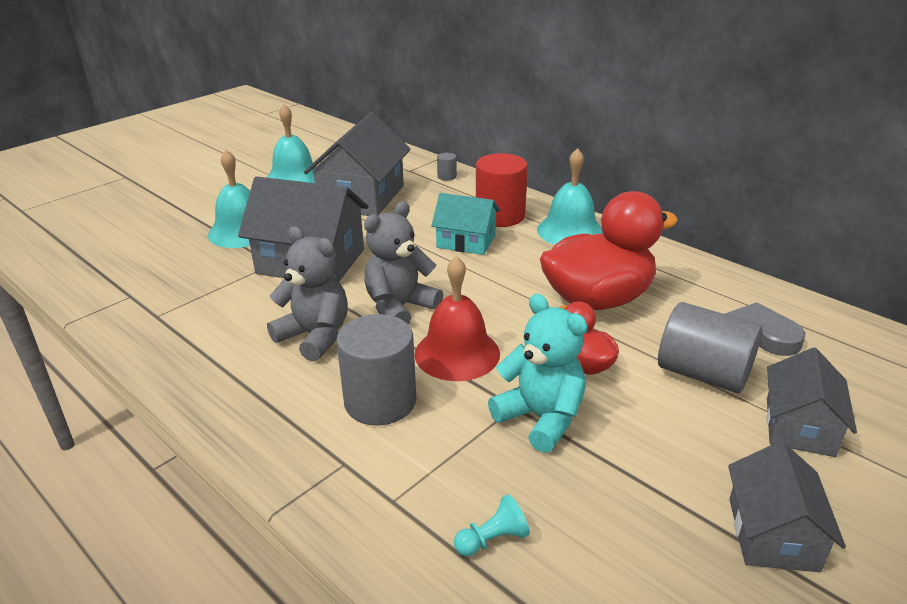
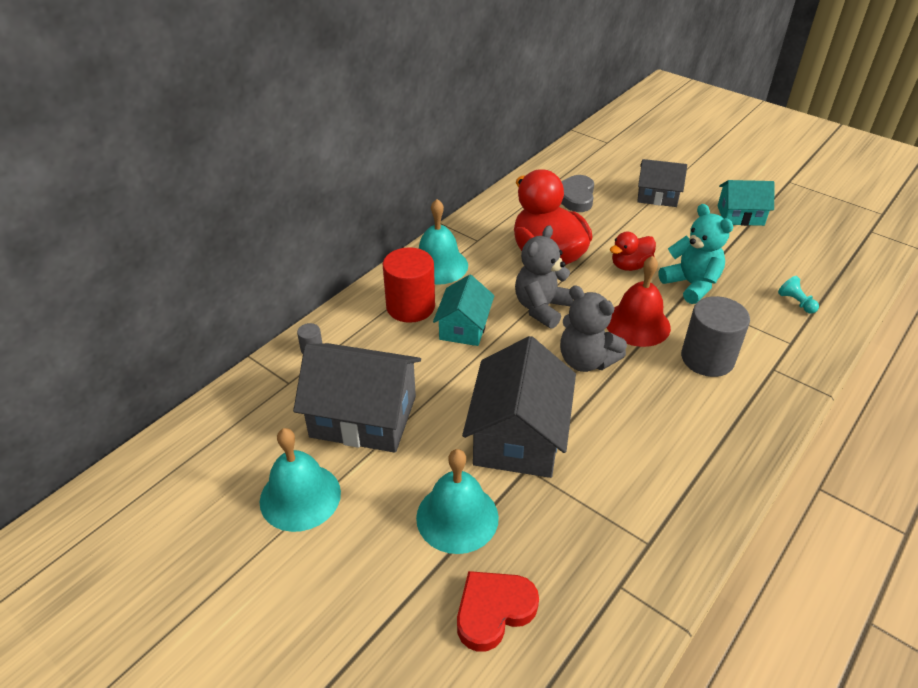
camera: 95 degrees left, 10 degrees up
(153, 242) = (493, 611): none -> red heart
(315, 336) = (643, 409): grey teddy bear -> grey teddy bear (541, 308)
(541, 418) = (691, 285): turquoise teddy bear -> turquoise teddy bear turned 105 degrees clockwise
(703, 374) = (622, 220): grey cylinder -> none
(772, 534) = (740, 215): grey house -> turquoise house

